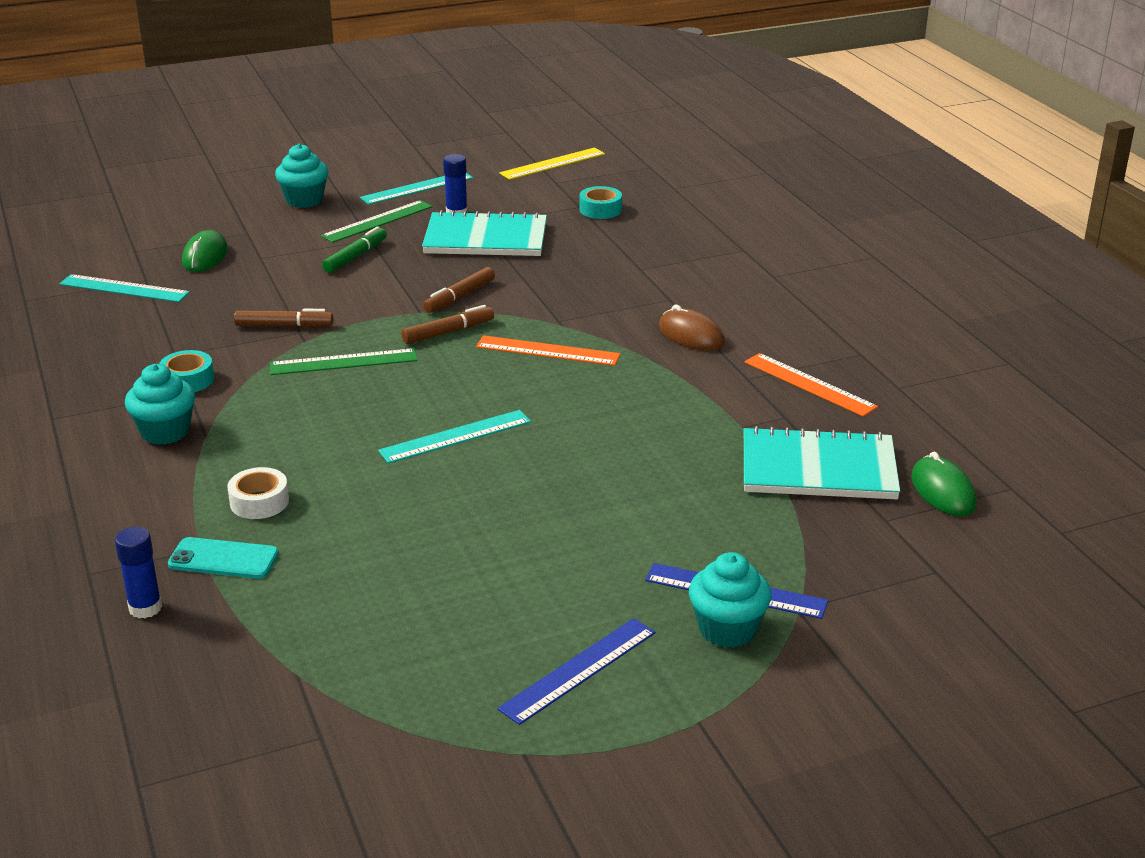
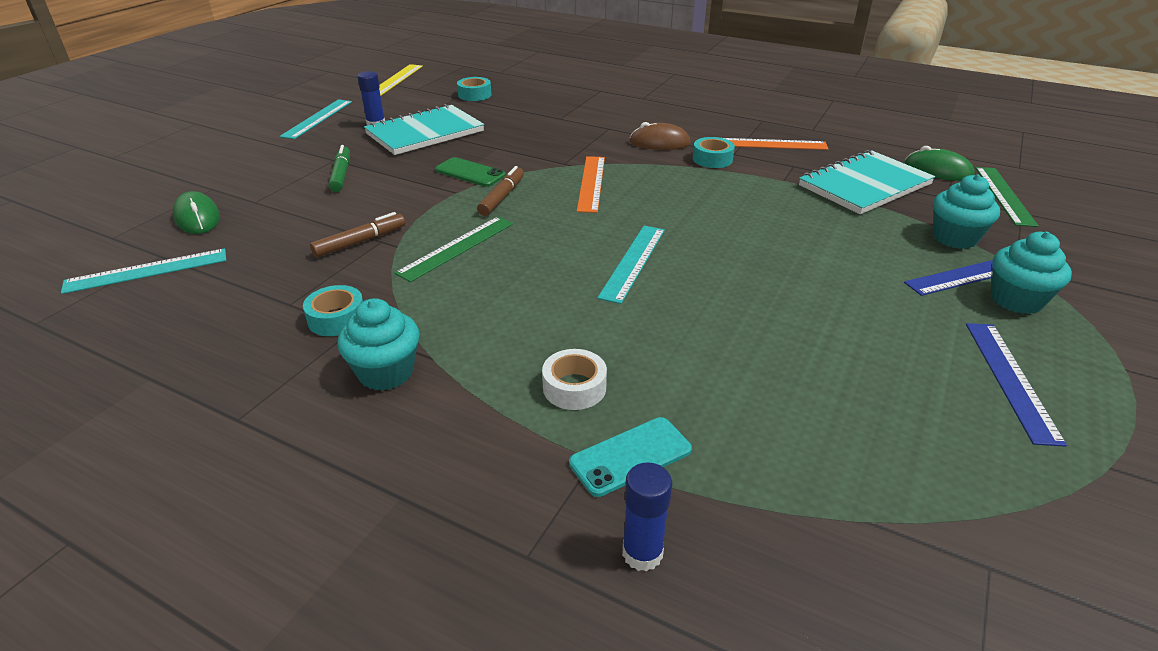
camera: 40 degrees left, 5 degrees up
(304, 200) = (231, 152): turquoise cupcake -> turquoise cupcake (954, 238)
(377, 221) = (320, 147): green ruler -> green ruler (1004, 195)
(459, 297) = (470, 173): brown marker -> green phone
(547, 351) = (591, 183): orange ruler -> orange ruler turned 60 degrees counterclockwise
(711, 375) = (712, 159): none -> turquoise tape

